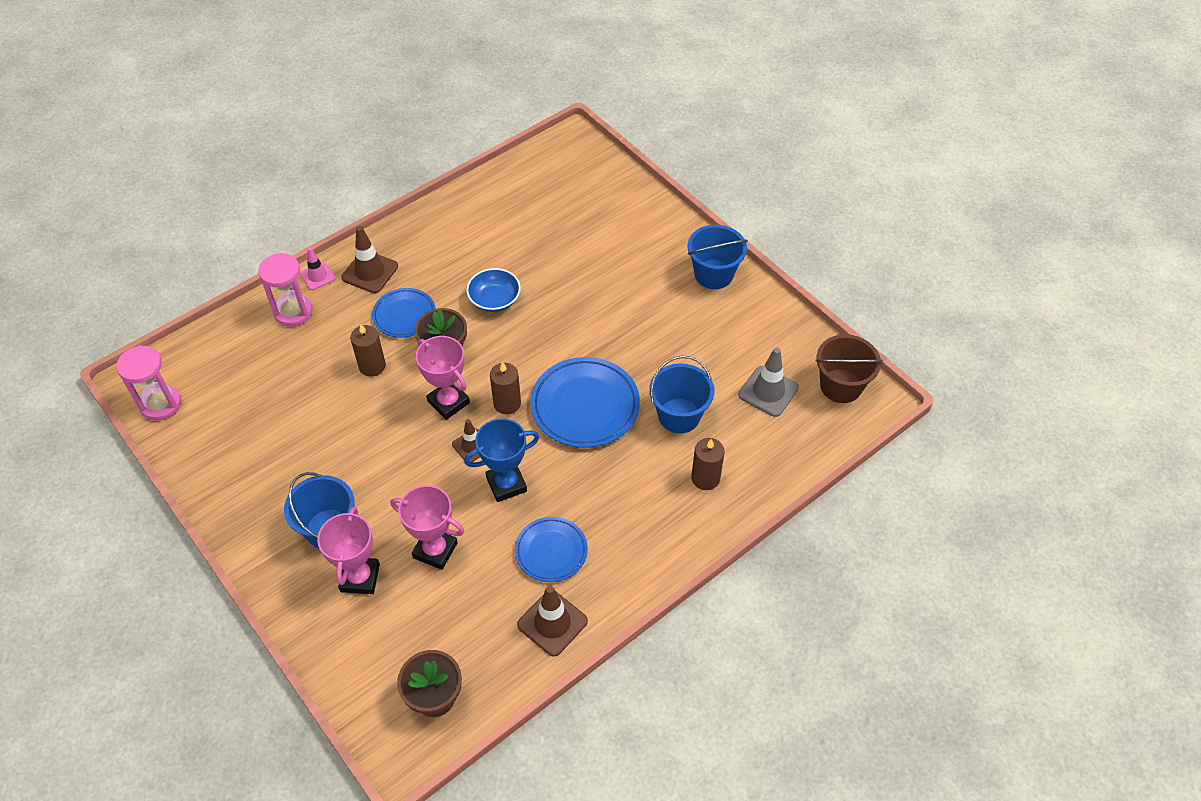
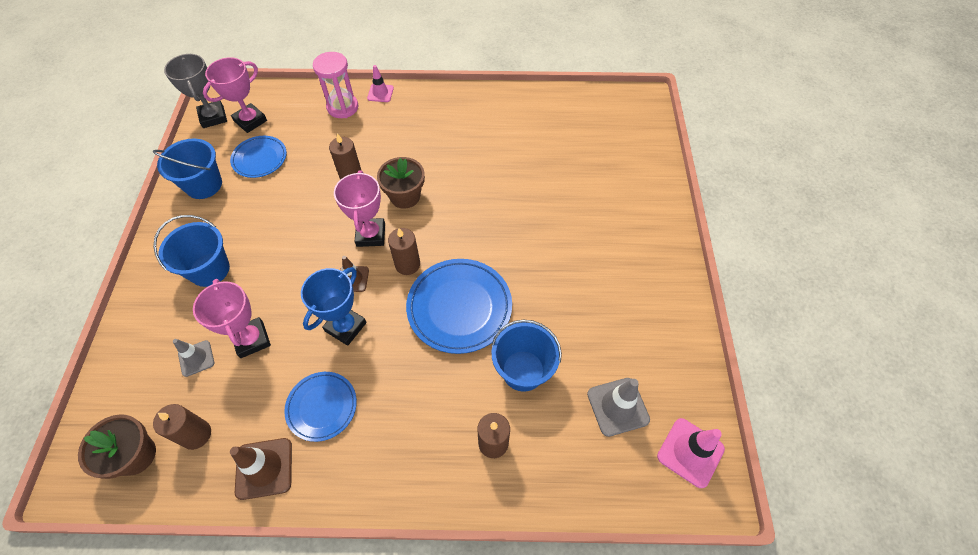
camera: 40 degrees right, 5 degrees up
(161, 404) = (213, 117): pink hourglass -> grey trophy
(360, 578) = (189, 320): pink trophy -> pink trophy (250, 121)
(370, 272) = (414, 110): brown traffic cone -> none
(402, 598) = (196, 358): none -> grey traffic cone
(404, 315) = (405, 153): blue plate -> blue plate (260, 159)
(469, 645) = (196, 434): none -> brown candle
(494, 300) = (474, 181): blue bowl -> none
(506, 484) = (346, 327): blue trophy -> blue trophy turned 75 degrees counterclockwise
(713, 274) = (662, 271): blue bucket -> blue bucket (204, 185)
(841, 386) = (690, 452): brown bucket -> pink traffic cone

